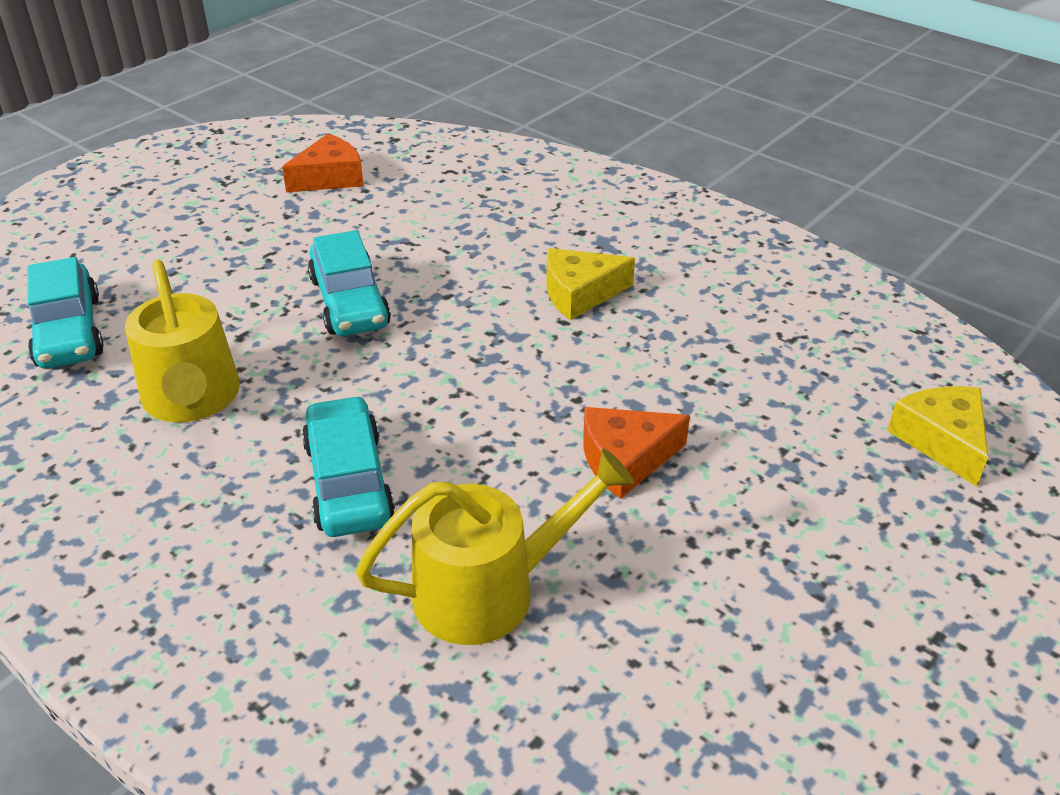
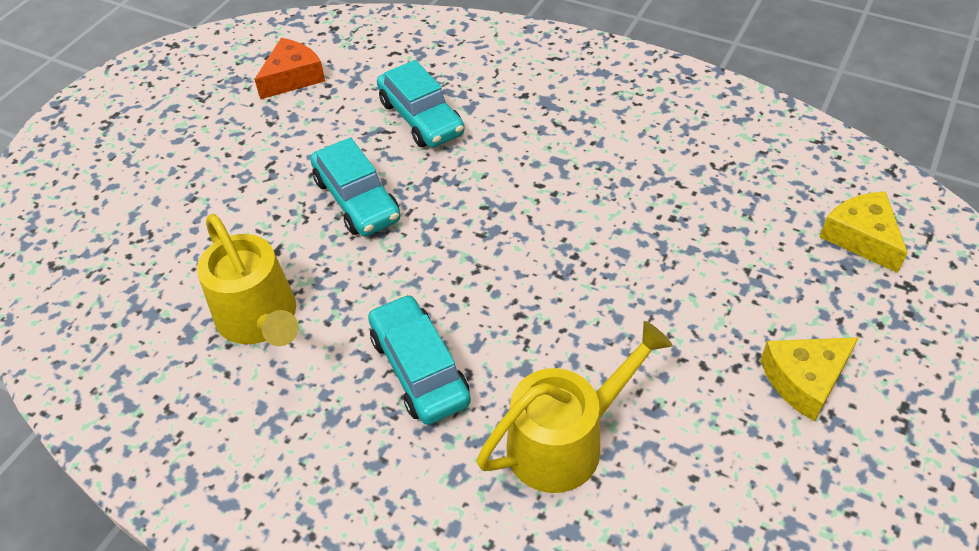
camera: 10 degrees left, 10 degrees up
(68, 331) = (125, 275): turquoise car -> turquoise car (421, 118)
(580, 293) = (544, 155): yellow cheese -> yellow cheese (804, 380)
(625, 459) = (630, 303): orange cheese -> none

